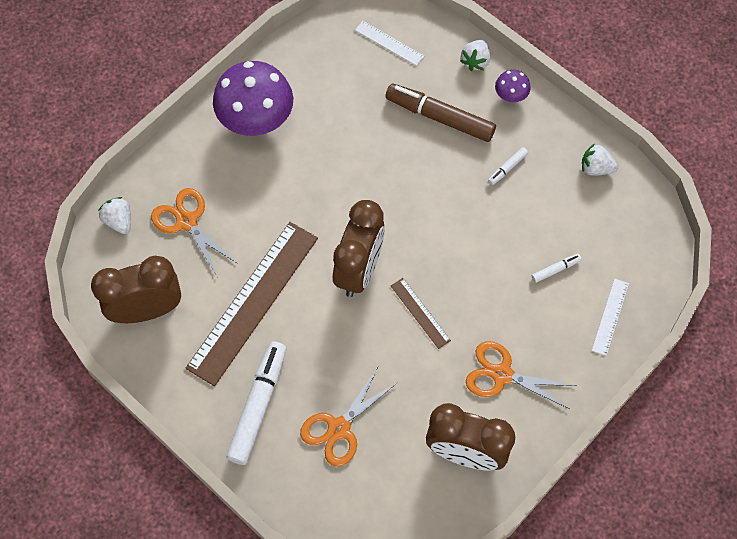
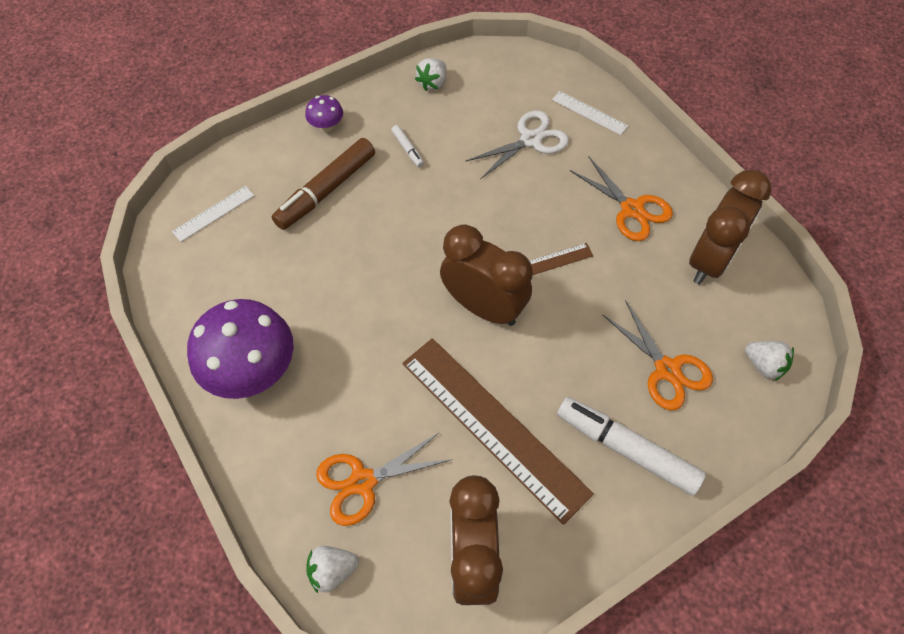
camera: 75 degrees left, 5 degrees down
(475, 61) = (273, 144): white strawberry -> white strawberry (764, 365)
(502, 374) = (632, 209): orange scissors -> orange scissors turned 75 degrees counterclockwise
(555, 270) = (530, 140): white marker -> white scissors

